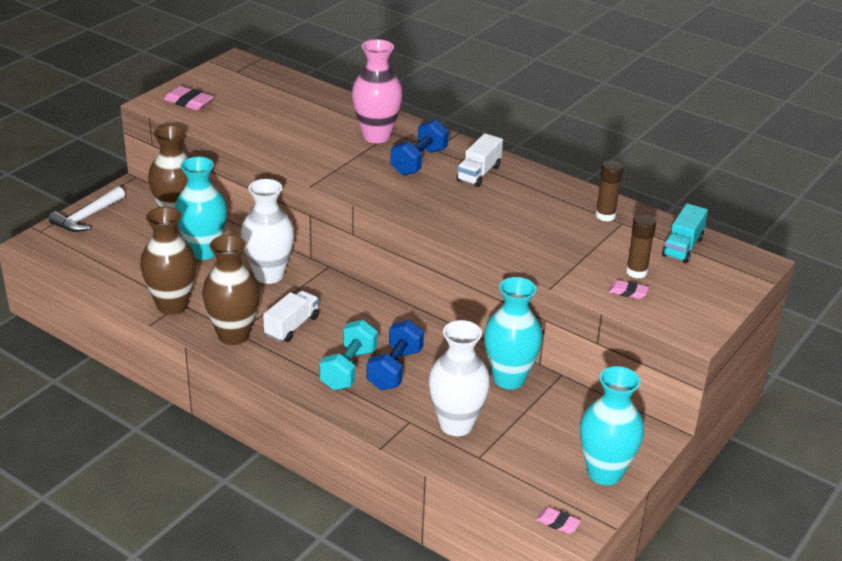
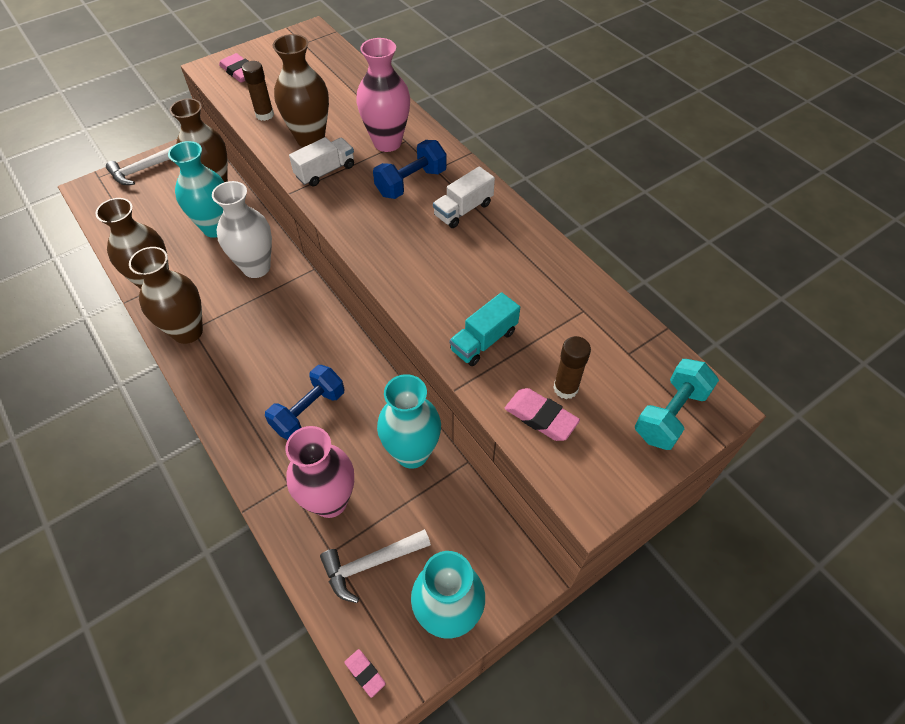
camera: 20 degrees right, 20 degrees up
(292, 326) = (243, 334): white truck -> white truck (325, 171)
(300, 143) = (310, 139): none -> brown vase
(349, 369) = (266, 400): turquoise dumbbell -> turquoise dumbbell (670, 414)
(456, 425) = (330, 501): white vase -> pink vase
(519, 456) = (371, 564): none -> white hammer
(605, 216) = (569, 296): brown glue stick -> brown glue stick (264, 115)
(628, 292) = (540, 417): pink eraser -> pink eraser, size x1.61
(682, 247) = (637, 362): turquoise truck -> turquoise truck (484, 341)

